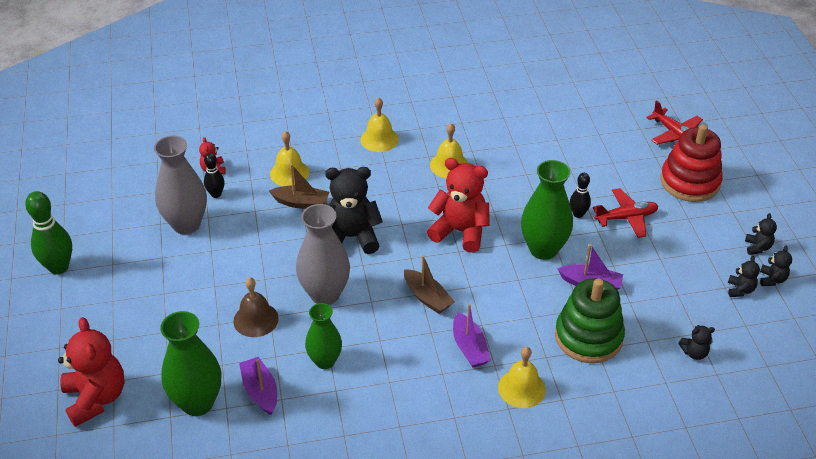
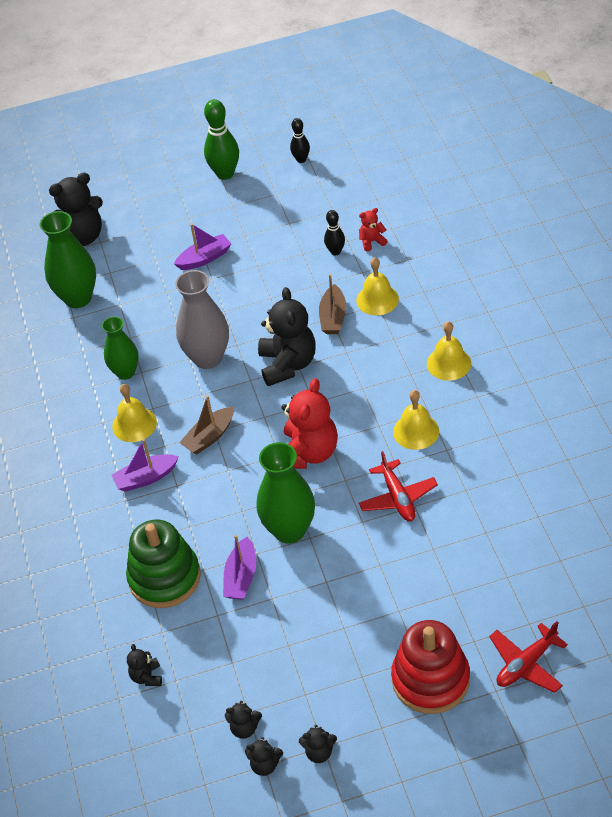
camera: 90 degrees right, 5 degrees up
(96, 398) = (82, 236): red teddy bear -> black teddy bear
(186, 224) = (290, 241): grey vase -> none
(256, 319) = (172, 315): brown bell -> none
(260, 391) = (90, 335): purple boat -> purple boat (204, 258)
(521, 388) = (96, 524): yellow bell -> yellow bell (134, 424)
(578, 214) = (352, 560): black bowling pin -> black bowling pin (301, 159)
(626, 218) = (352, 609): red plane -> red plane (397, 497)

